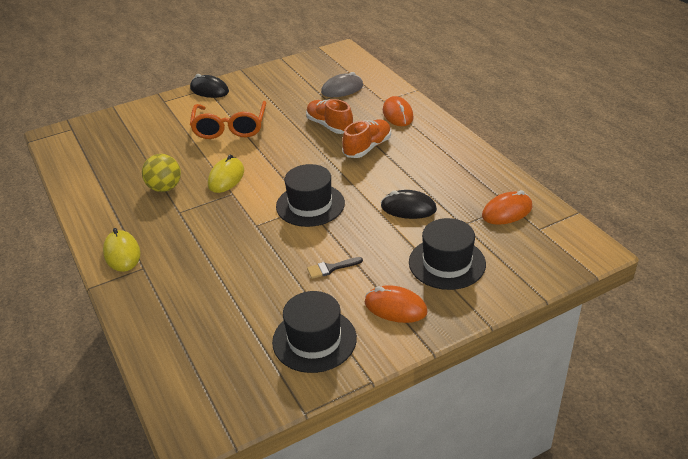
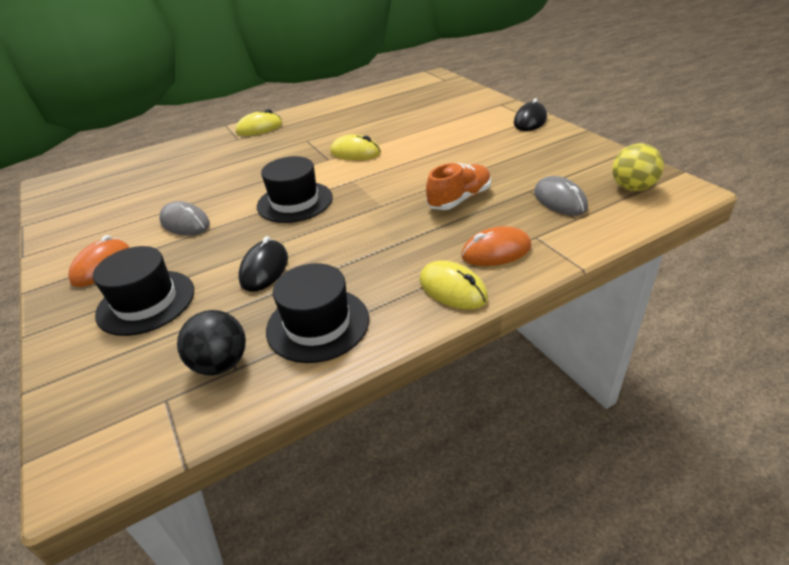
camera: 90 degrees right, 0 degrees up
(165, 188) = (345, 129): yellow ball -> yellow ball (632, 188)
(230, 128) = (450, 142): orange glasses -> none
(314, 340) = (96, 222): black hat -> black hat (318, 324)
(331, 268) = (185, 223): black brush -> grey mouse
(367, 148) = (405, 230): orange shoe -> none
(435, 130) = (452, 289): none -> yellow mouse
(507, 211) = (221, 364): orange mouse -> black ball

